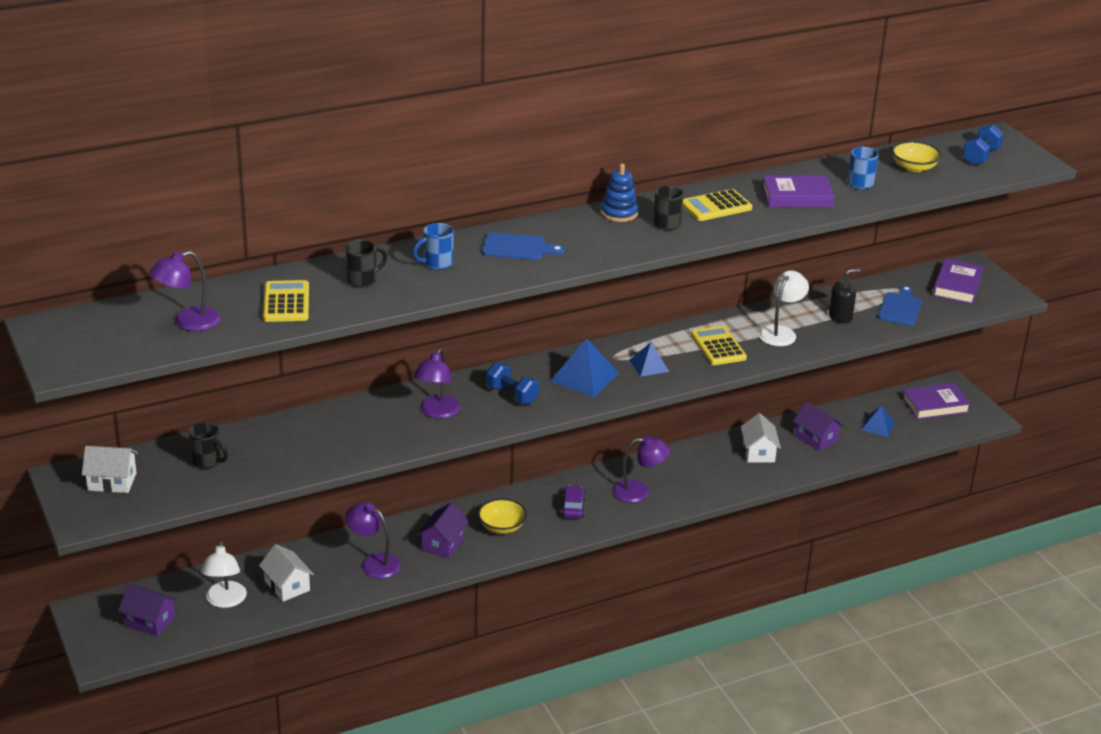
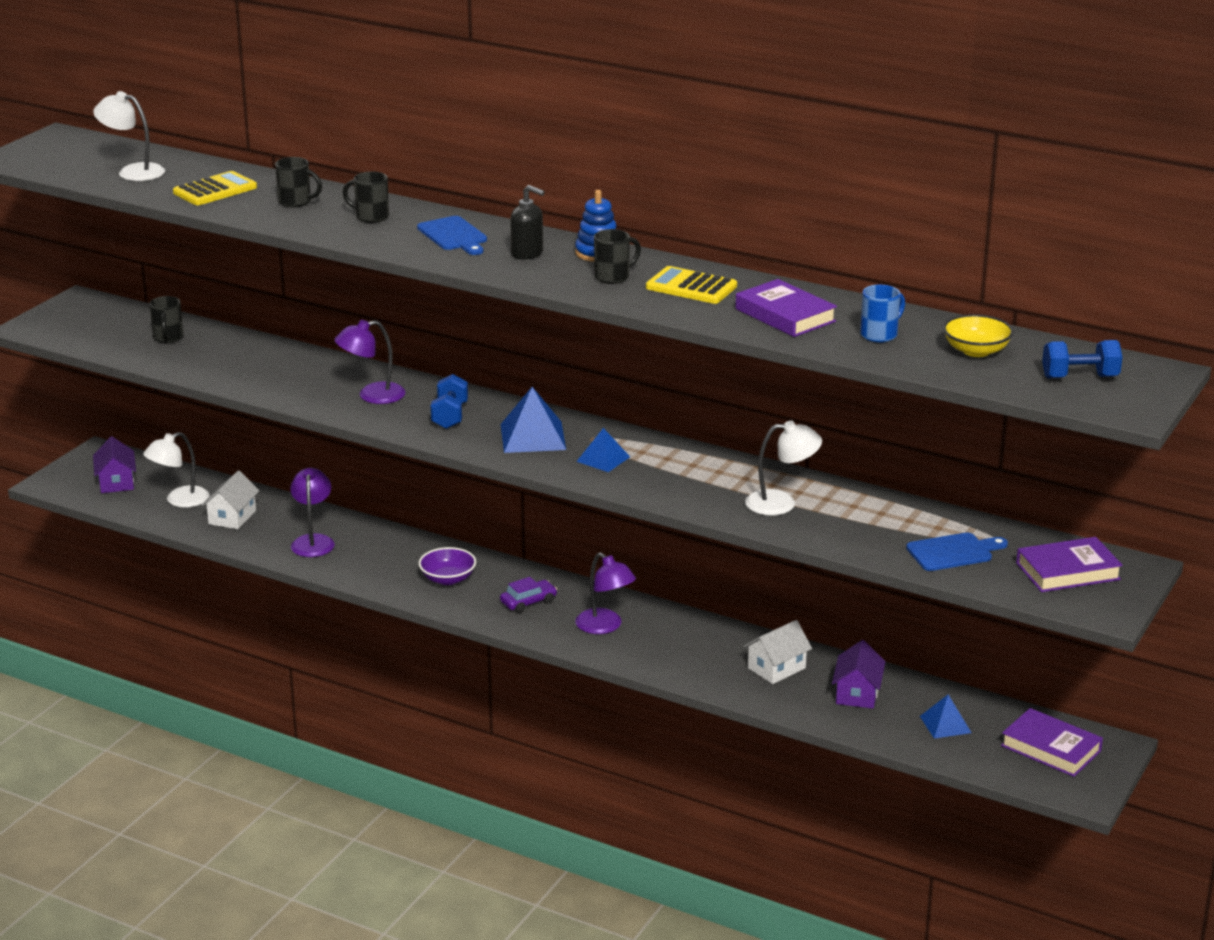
camera: 55 degrees right, 5 degrees down
(112, 481) = (94, 317): white house -> none
(188, 322) = (133, 172): purple lamp -> white lamp
(437, 263) = (371, 217): blue mug -> black mug
(443, 544) = (383, 561): purple house -> none
(502, 526) = (448, 579): yellow bowl -> purple bowl
(718, 347) = (696, 480): yellow calculator -> none
(840, 317) = (871, 525): black soap dispenser -> black soap dispenser (527, 254)

